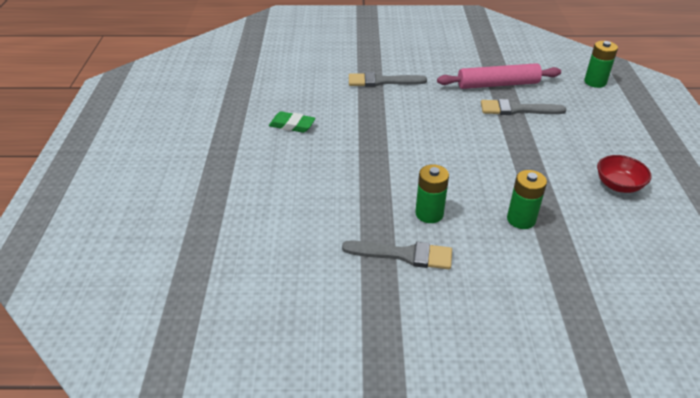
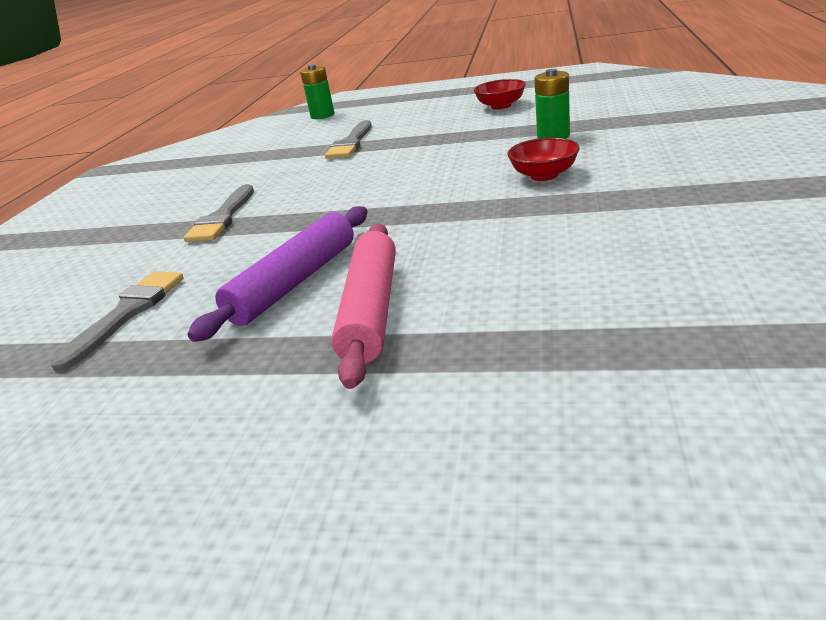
camera: 75 degrees left, 10 degrees down
(292, 125) = (295, 282): green eraser -> purple rolling pin
(404, 255) = (624, 184): grey brush -> grey brush (127, 313)
(429, 214) = (544, 175): green battery -> red bowl
(497, 84) = (292, 153): pink rolling pin -> pink rolling pin (371, 310)

